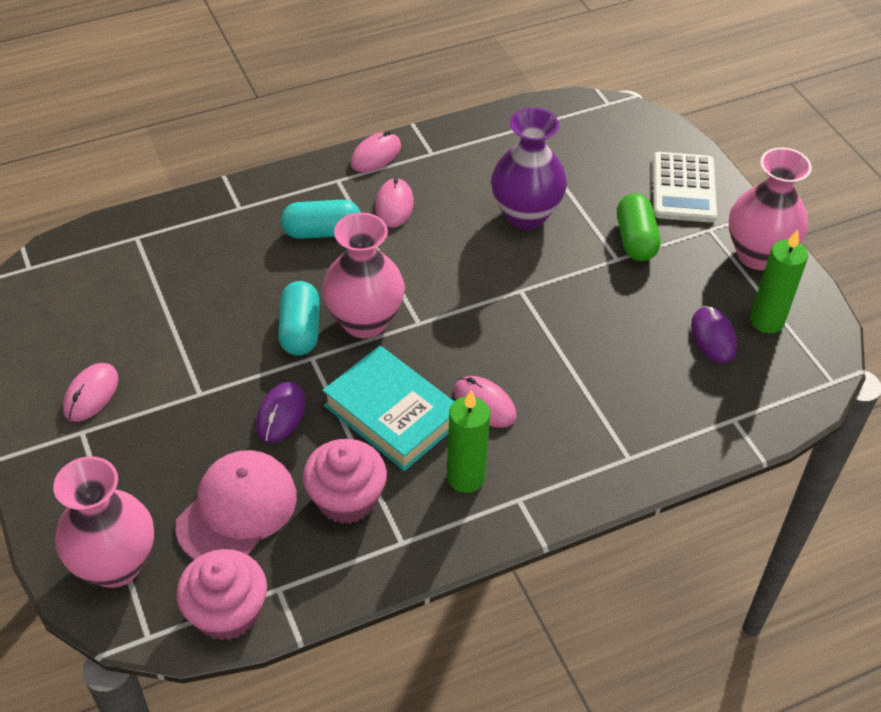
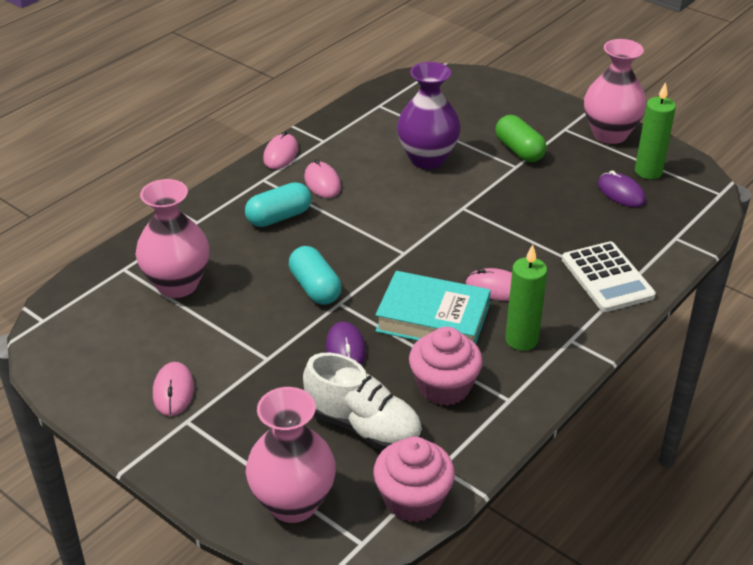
camera: 25 degrees left, 10 degrees down
(237, 510) = (363, 426): pink cap -> white shoe
(365, 321) = (361, 265): pink vase -> pink vase (177, 284)
(683, 188) = (526, 109): white calculator -> white calculator (607, 278)

